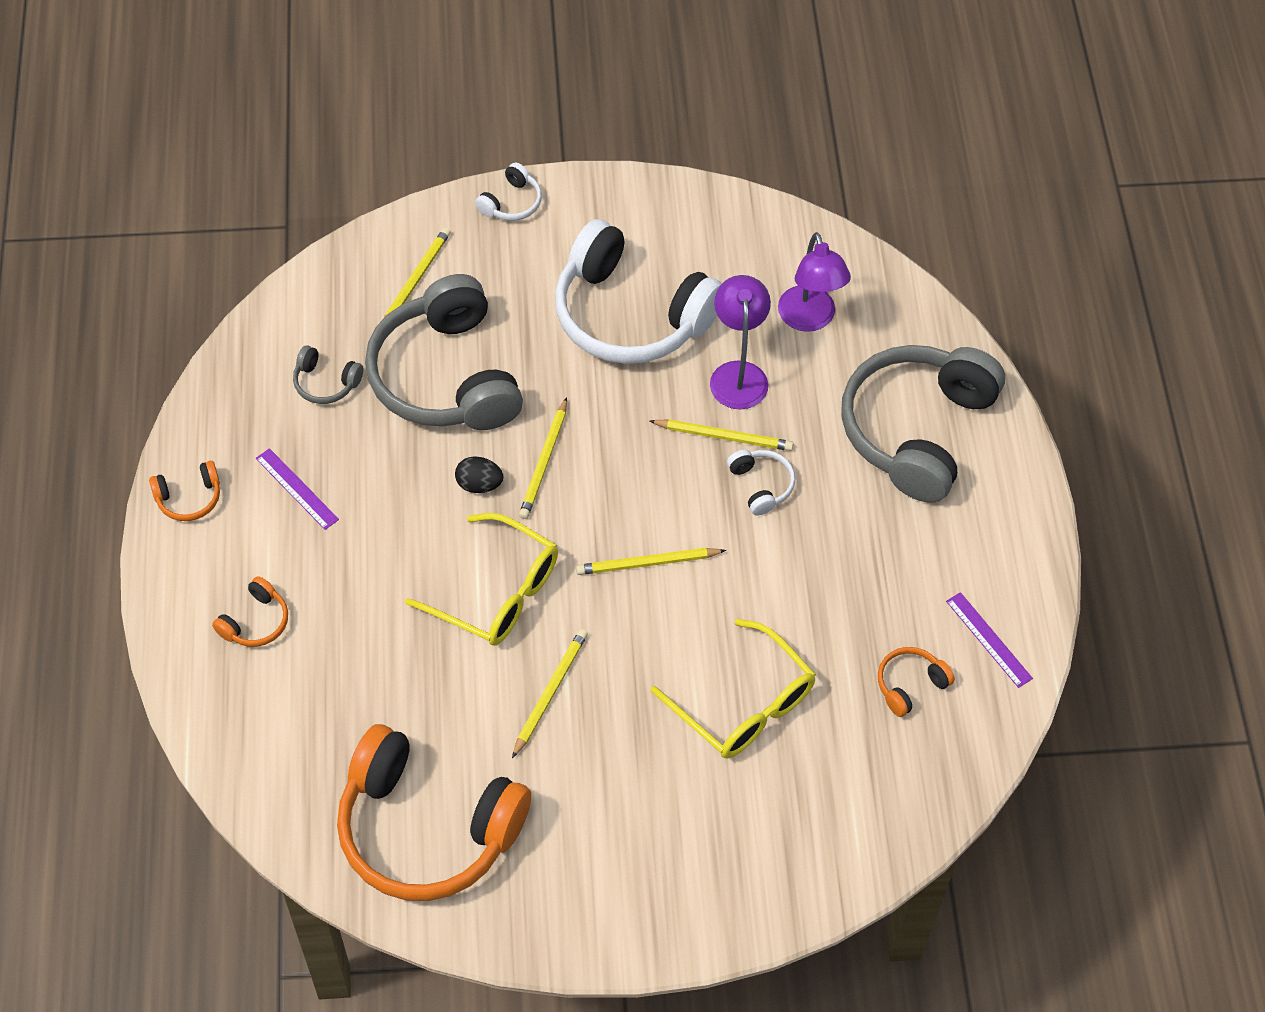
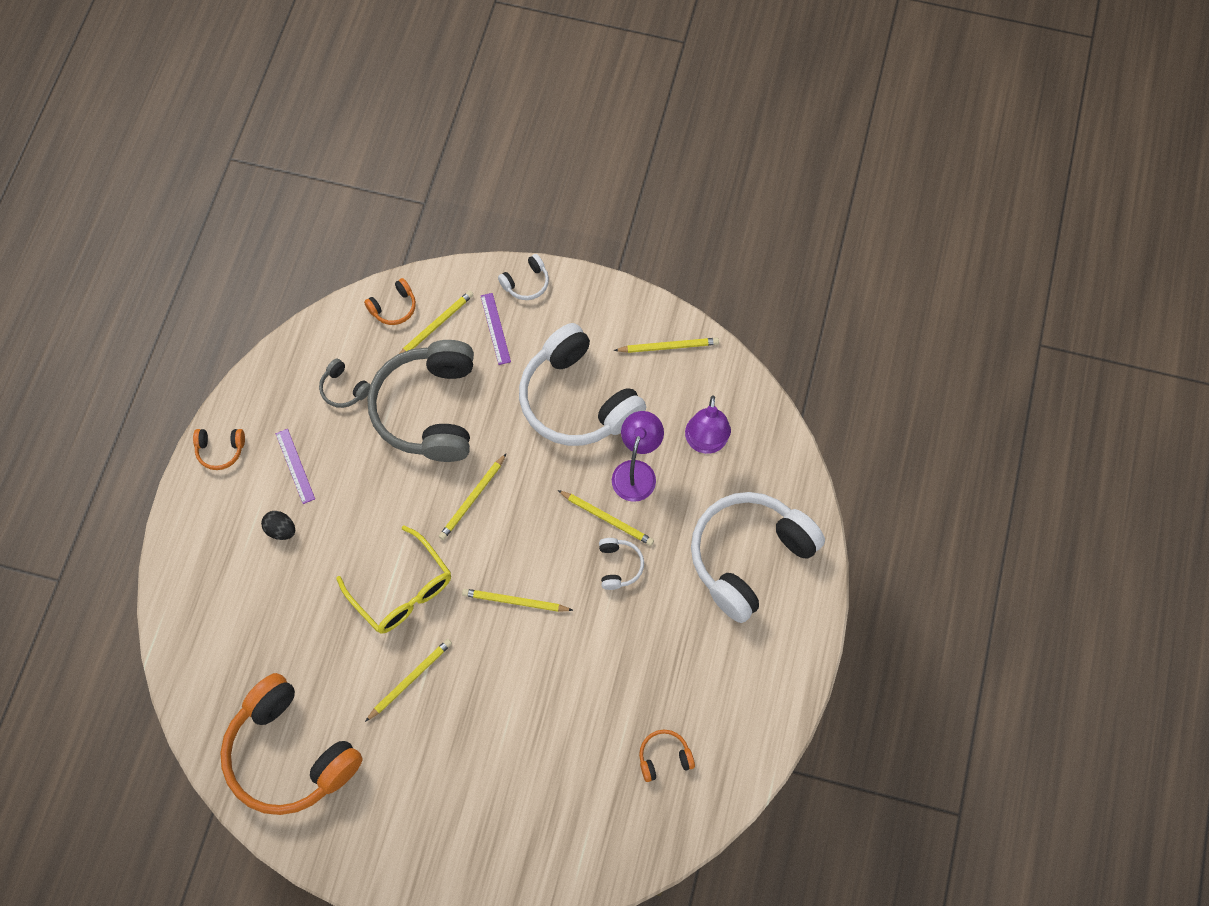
camera: 20 degrees right, 10 degrees up
(255, 622) = (231, 559): orange headphones -> orange headphones (394, 307)
(479, 484) = (421, 502): black egg -> black egg (281, 530)
(718, 226) = (668, 346): none -> yellow pencil
(742, 703) = (540, 732): yellow glasses -> none
(916, 430) = (749, 557): grey headphones -> white headphones
(989, 639) = (735, 741): purple ruler -> purple ruler (495, 328)

